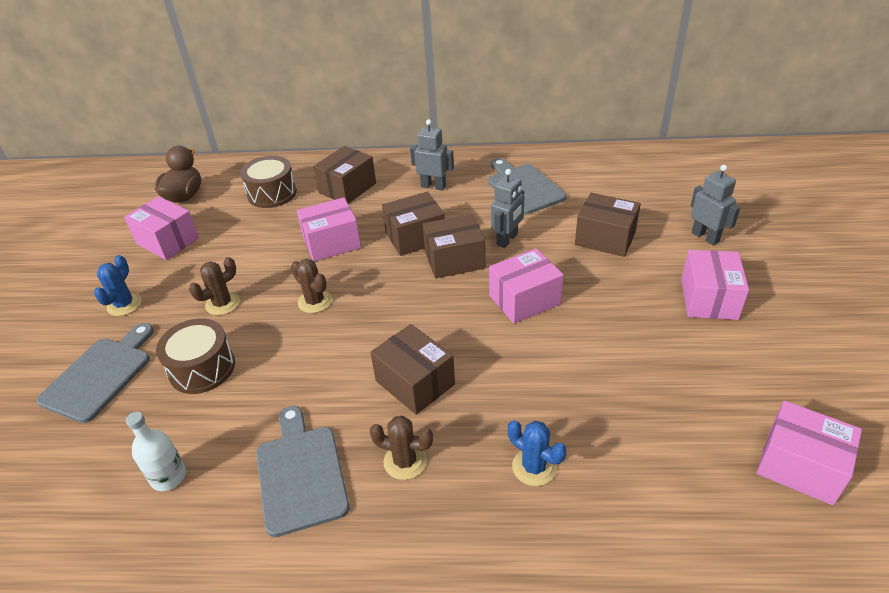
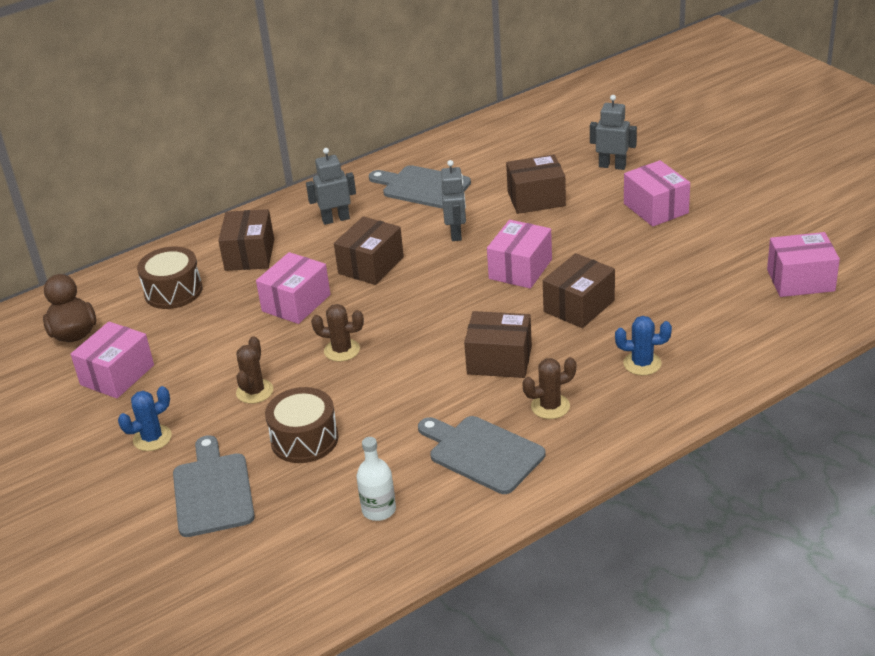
camera: 35 degrees left, 5 degrees down
(124, 304) = (152, 438): blue cactus -> blue cactus turned 75 degrees clockwise
(168, 241) = (117, 375): pink box -> pink box turned 60 degrees counterclockwise
(454, 260) = (428, 267): brown box -> brown box (579, 306)

